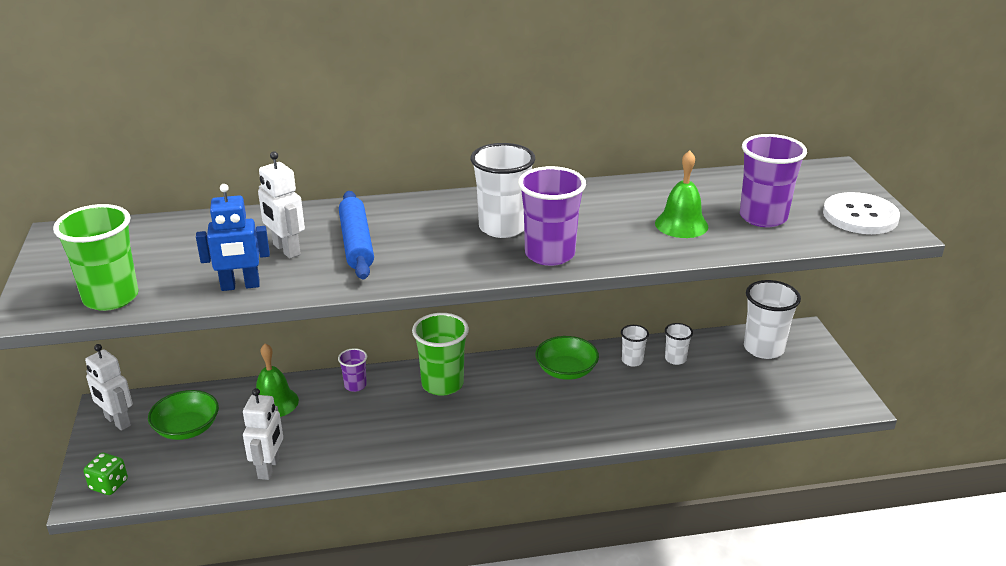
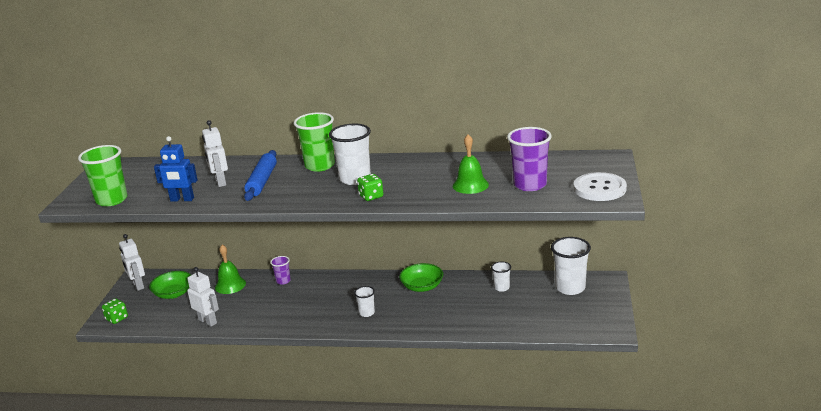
camera: 20 degrees right, 5 degrees down
(269, 468) = (208, 321): white robot -> white robot turned 75 degrees counterclockwise
(442, 384) = (337, 286): green cup -> green cup (319, 166)
(549, 254) = (371, 196): purple cup -> green dice
(632, 361) = (471, 285): white cup -> white cup (367, 313)

